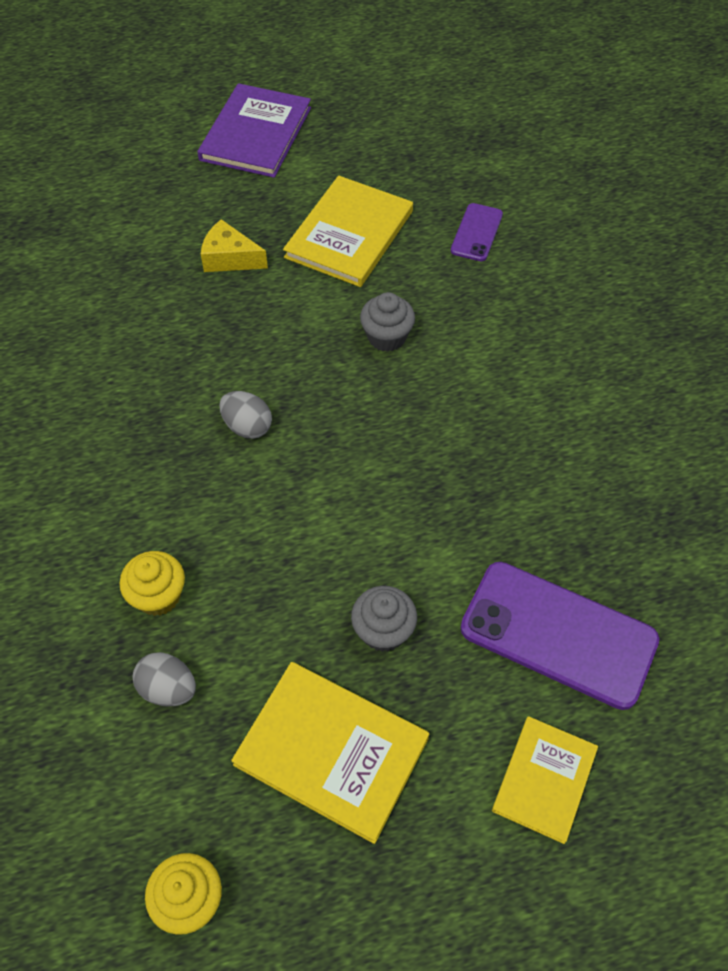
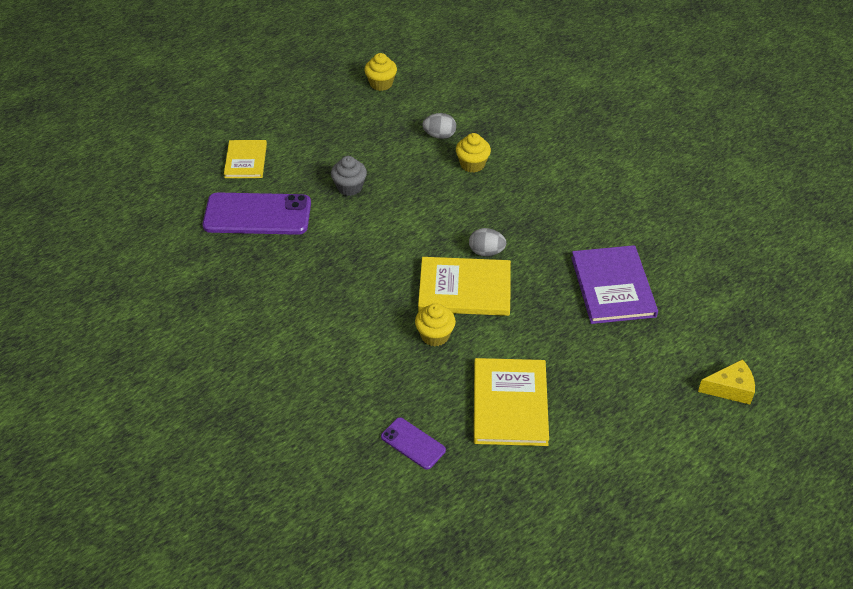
camera: 155 degrees right, 10 degrees down
(230, 258) = (581, 351): yellow cheese -> yellow cheese (730, 389)
(255, 134) = (651, 470): purple book -> purple book (613, 286)
(331, 751) = (349, 140): yellow book -> yellow book (464, 289)
(387, 337) = (435, 335): grey cupcake -> yellow cupcake
(476, 232) = (413, 443): purple phone -> purple phone turned 45 degrees counterclockwise

